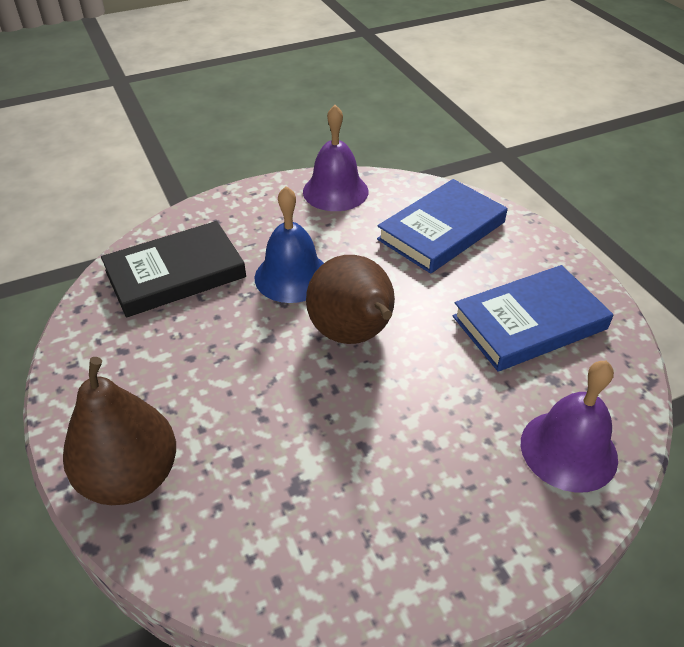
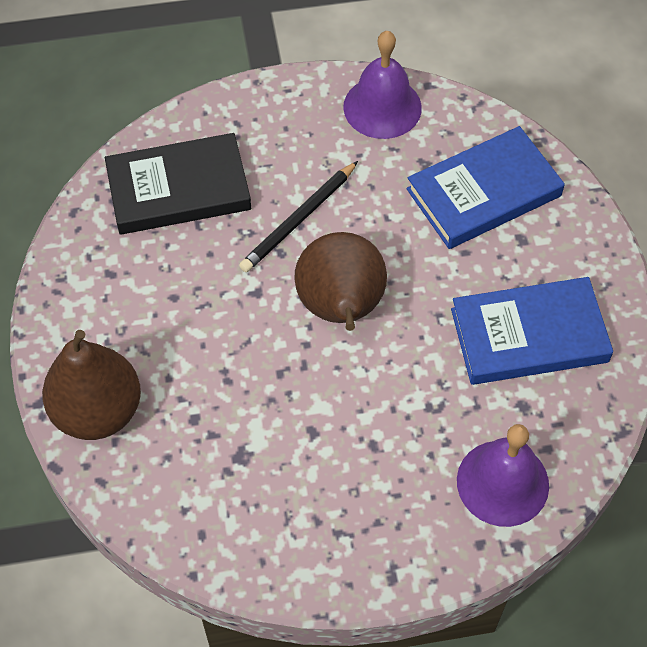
camera: 15 degrees right, 15 degrees up
(292, 276) = (299, 219): blue bell -> black pencil

